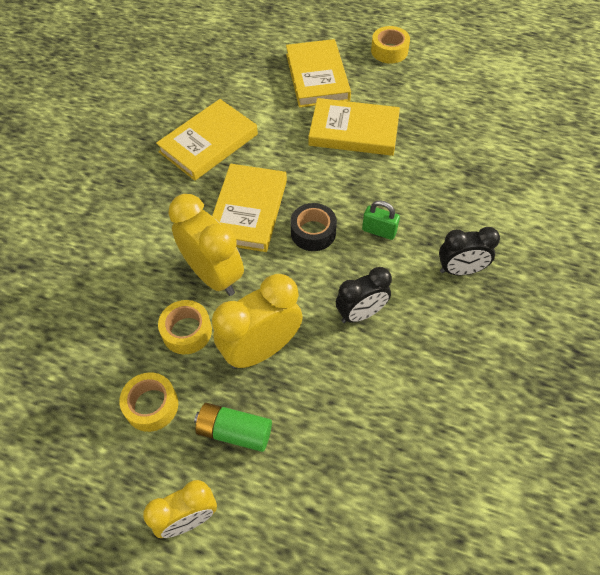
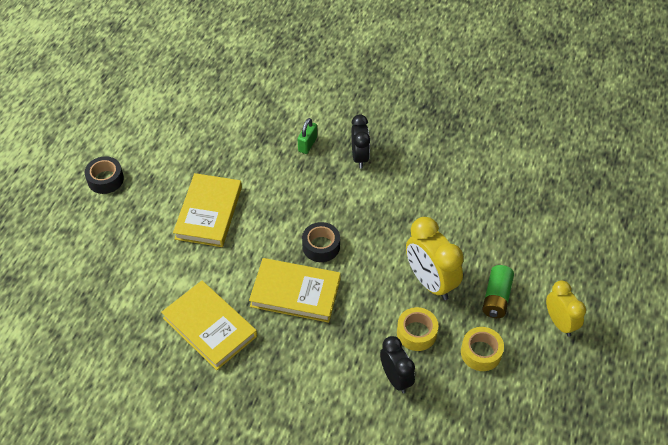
camera: 90 degrees left, 5 degrees down
(213, 275) = (362, 316): yellow clock -> none
(317, 77) = (132, 238): yellow book -> none
(361, 313) = (398, 219): black clock -> black clock (395, 378)
(379, 231) = (321, 203): green padlock -> green padlock (307, 144)
(389, 51) = (105, 179): yellow tape -> black tape

